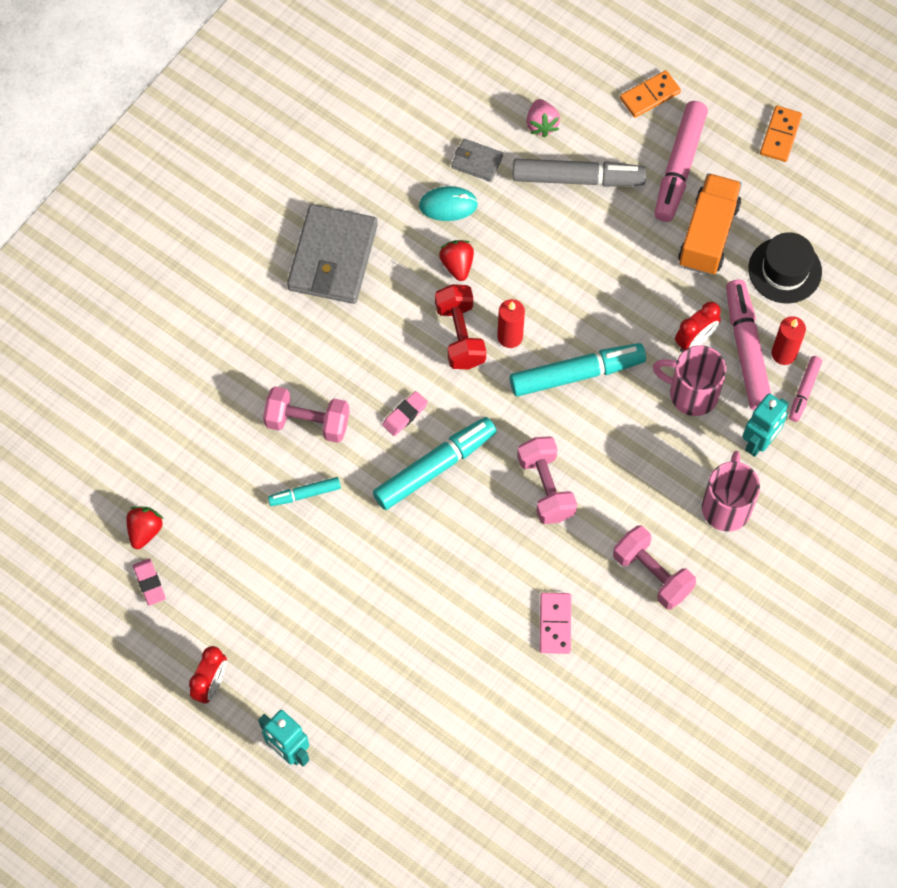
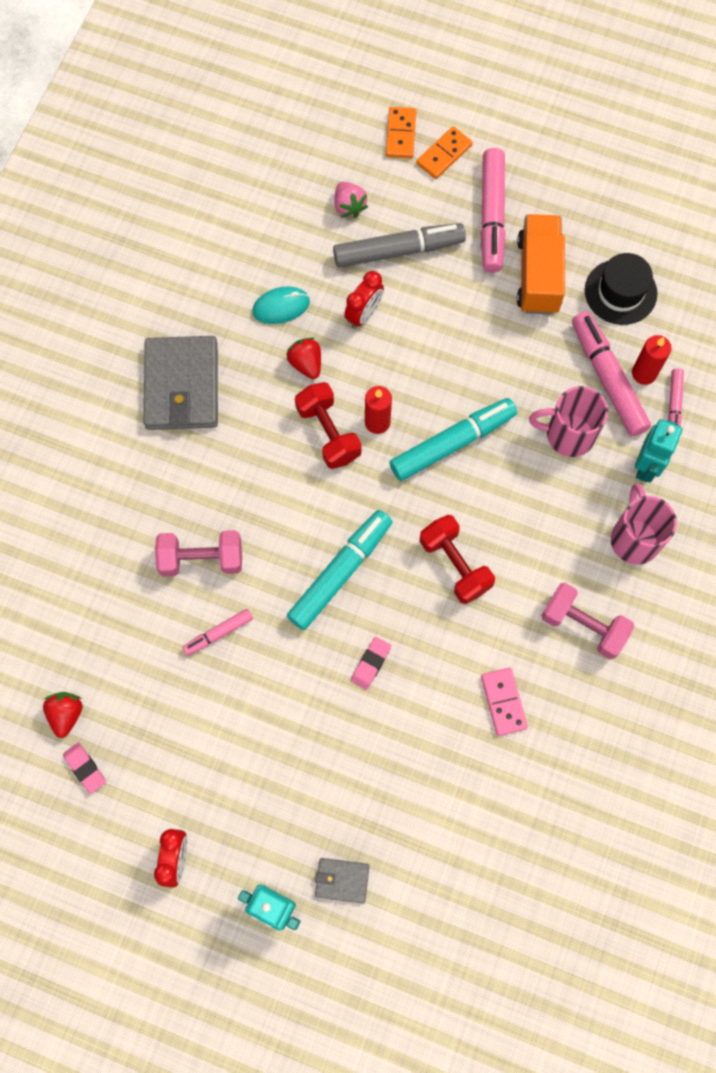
camera: 15 degrees left, 5 degrees up
(304, 494) = (218, 633): turquoise marker -> pink marker
(405, 415) = (296, 527): pink eraser -> pink eraser (371, 664)
(477, 161) = (297, 257): grey wallet -> grey wallet (342, 880)
(546, 487) = (455, 565): pink dumbbell -> red dumbbell
(695, 340) = (556, 381): red clock -> red clock (364, 314)
(780, 135) = (577, 163): orange domino -> orange domino (400, 134)

